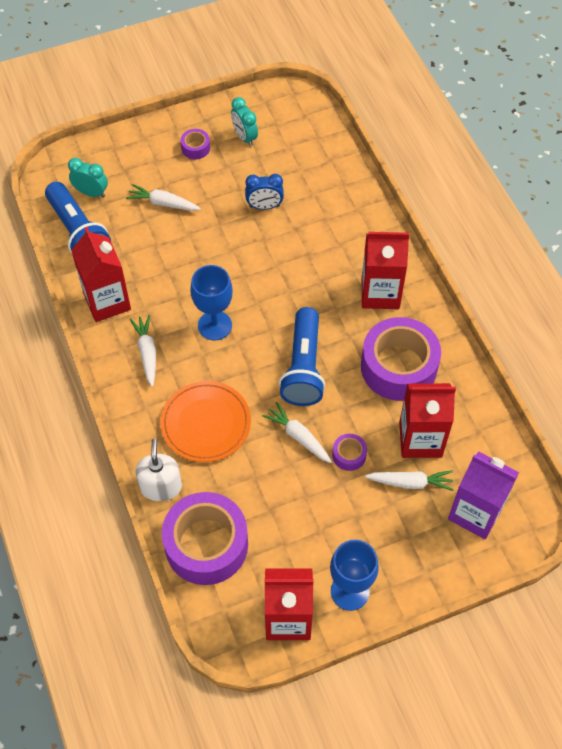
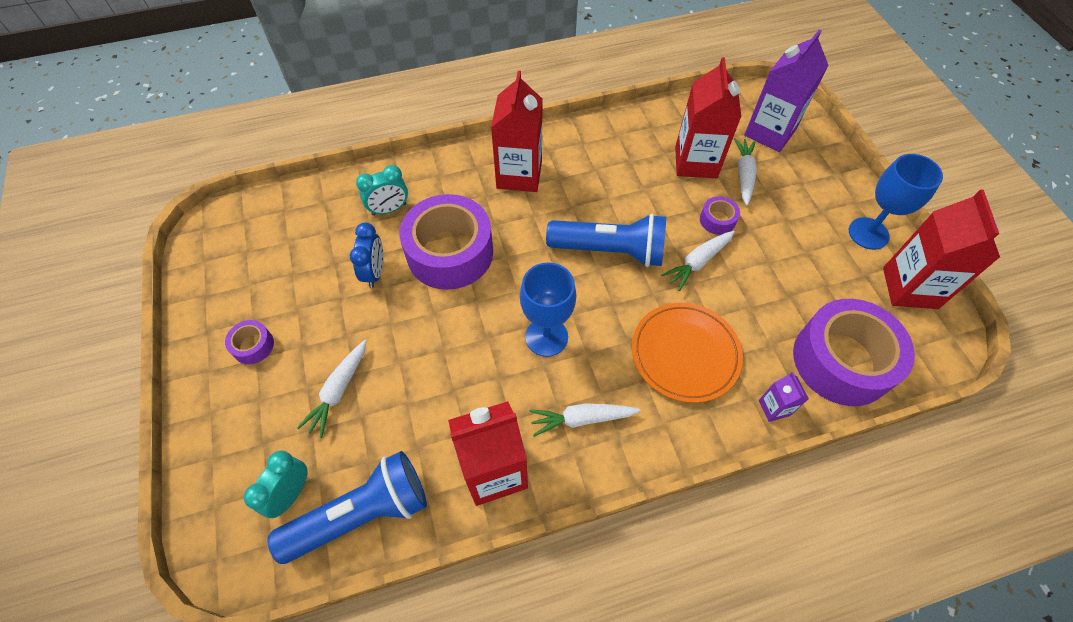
camera: 85 degrees left, 0 degrees up
(161, 486) = (774, 408): white soap dispenser -> purple carton
(245, 137) = (255, 286): turquoise clock -> turquoise clock (389, 209)
(398, 367) = (612, 170): purple tape -> purple tape (450, 252)

